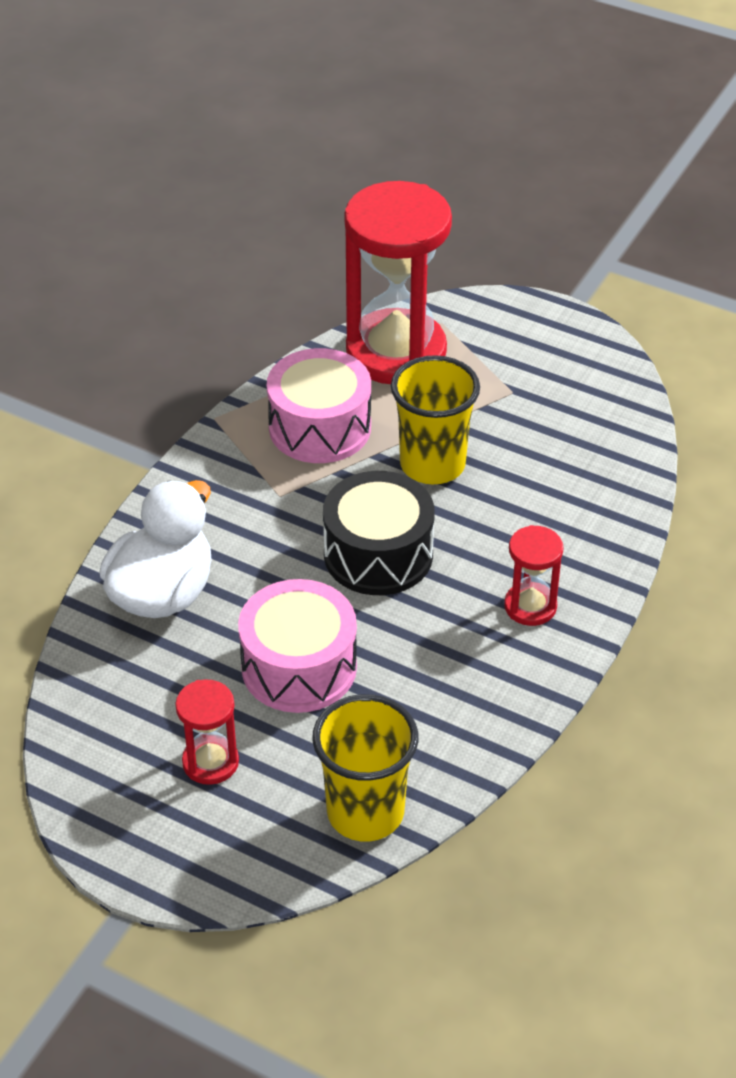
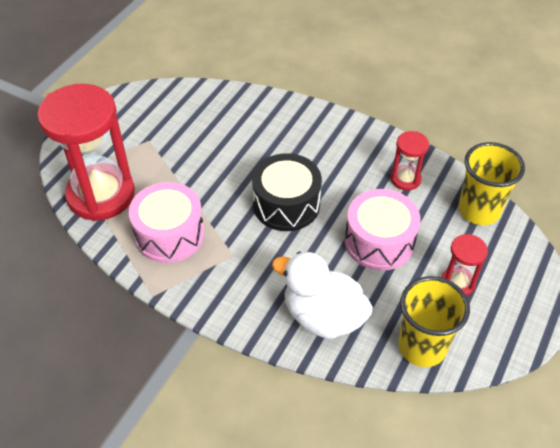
camera: 90 degrees left, 5 degrees up
(432, 464) = (210, 178): yellow cup -> yellow cup (422, 347)
(530, 606) = (325, 140): red hourglass -> red hourglass (405, 179)

